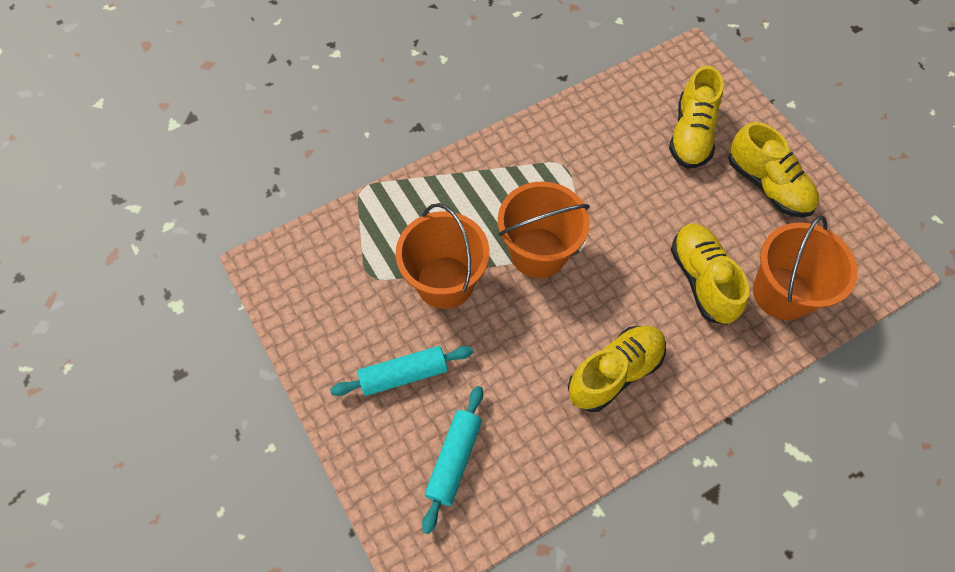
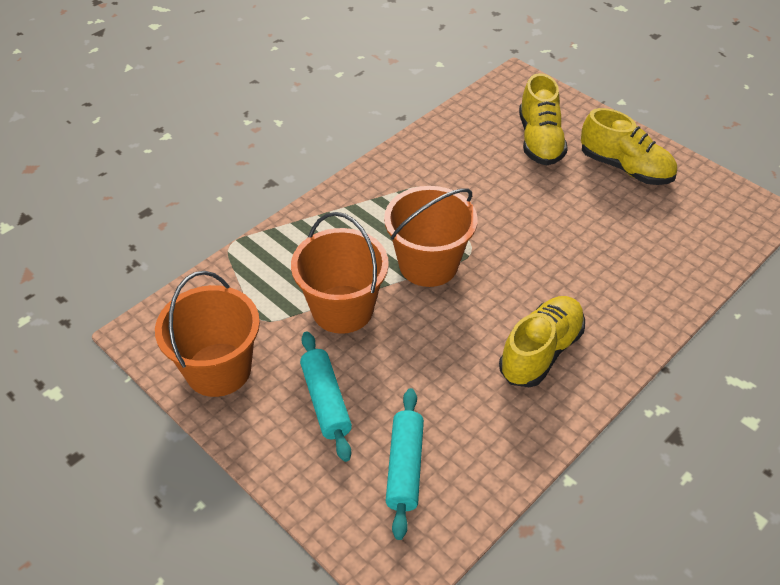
camera: 15 degrees left, 15 degrees down
(403, 375) = (326, 401): turquoise rolling pin -> turquoise rolling pin turned 75 degrees counterclockwise
(702, 280) = (595, 255): yellow shoe -> none
(782, 293) = (673, 251): orange bucket -> orange bucket (218, 369)

